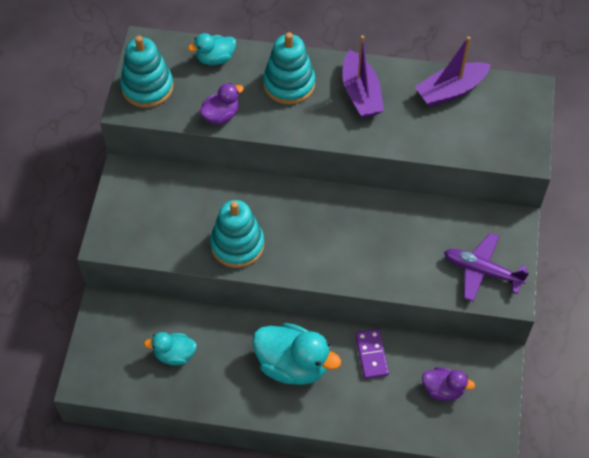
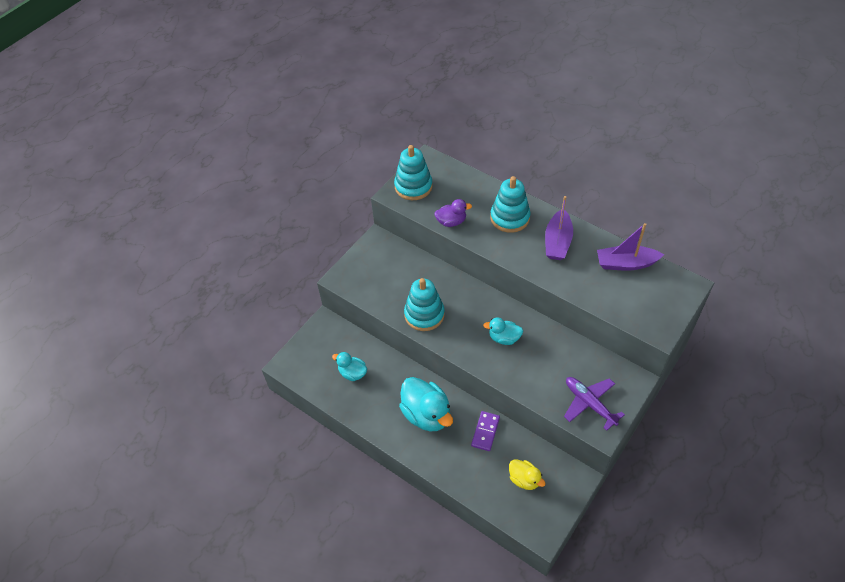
camera: 30 degrees right, 5 degrees down
(215, 58) = (469, 184): turquoise duck -> turquoise duck (504, 338)
(443, 389) = (524, 479): purple duck -> yellow duck

